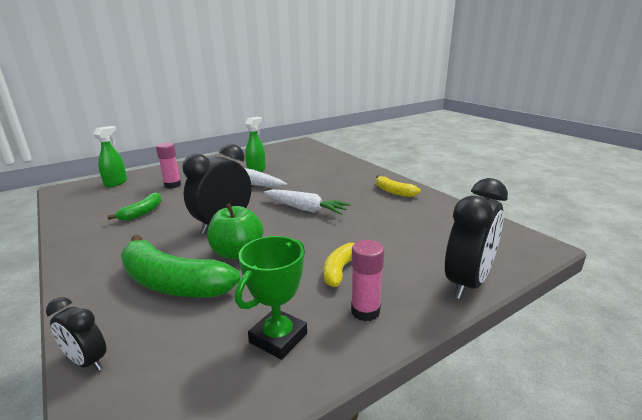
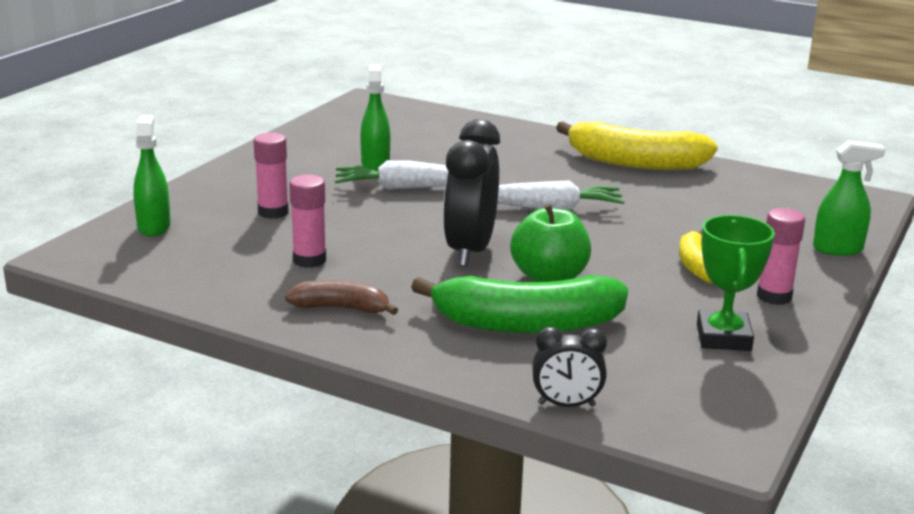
camera: 30 degrees left, 0 degrees up
(106, 243) = (341, 308): none -> brown banana
(142, 212) = (309, 260): green banana -> pink glue stick
(394, 192) = (634, 163): yellow banana -> yellow banana, size x1.88
(467, 282) = (838, 249): black clock -> green spray bottle

